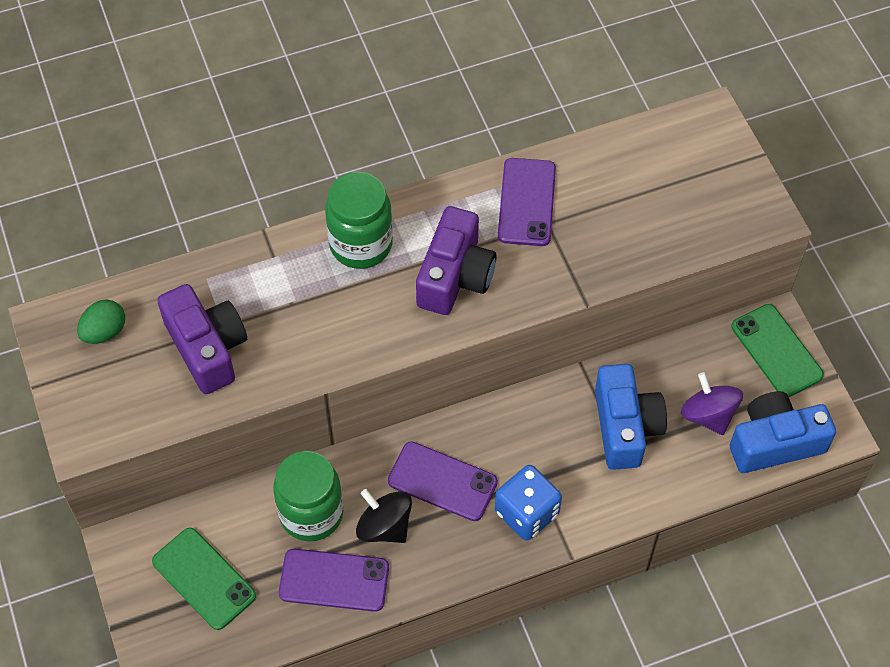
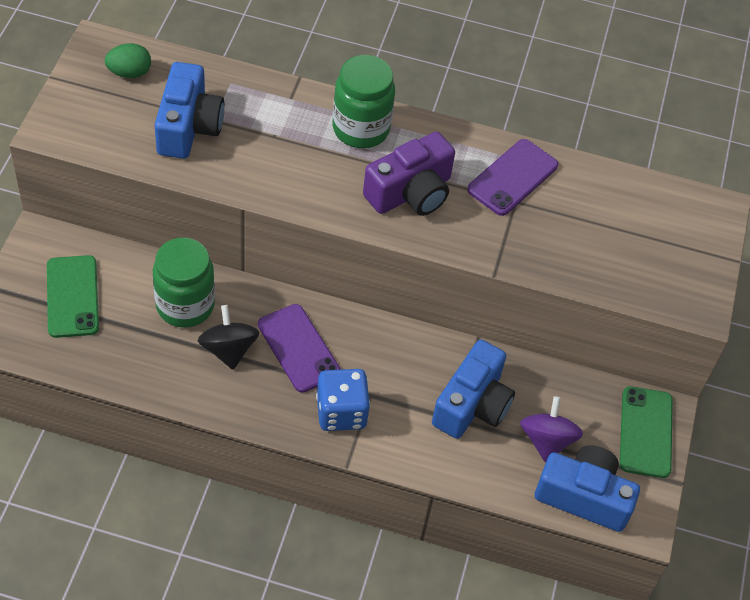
camera: 30 degrees right, 5 degrees down
(207, 348) = (188, 127): purple camera -> blue camera
(334, 580) = (159, 360): purple phone -> none

